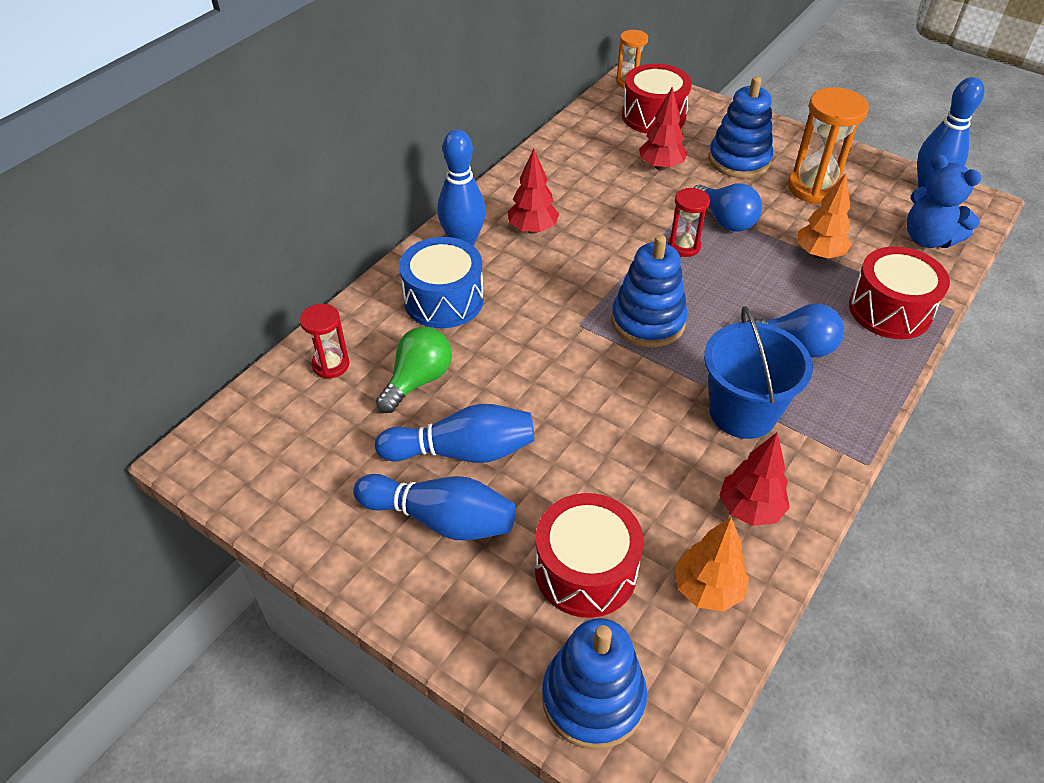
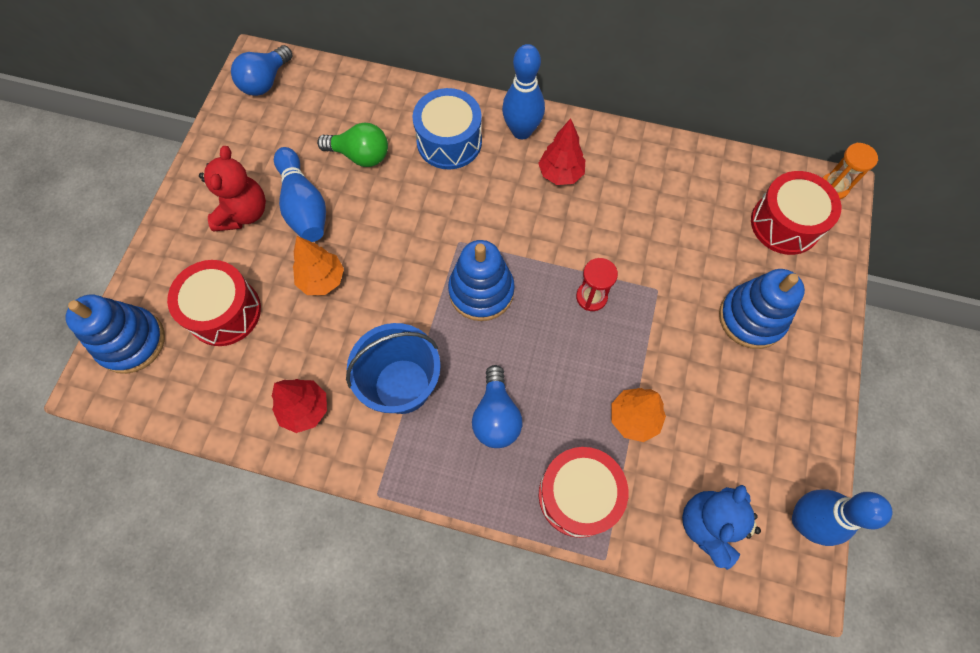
camera: 70 degrees right, 20 degrees up
(331, 365) = (357, 98): red hourglass -> none
(441, 519) = (243, 212): blue bowling pin -> red teddy bear
(661, 166) = (702, 250): red tree -> none
(707, 589) = (227, 393): orange tree -> orange tree (322, 280)
(725, 220) = (646, 324): blue light bulb -> blue light bulb (265, 81)
(814, 188) = (740, 398): orange hourglass -> none

